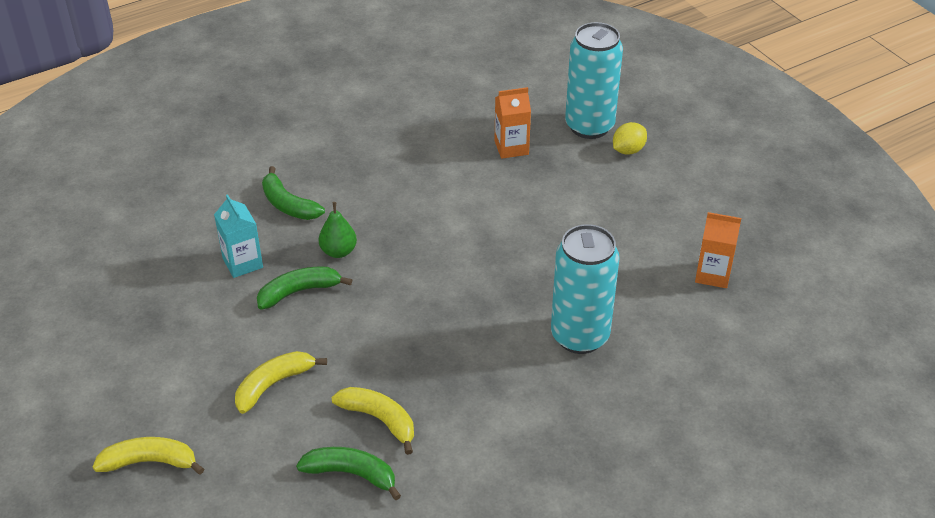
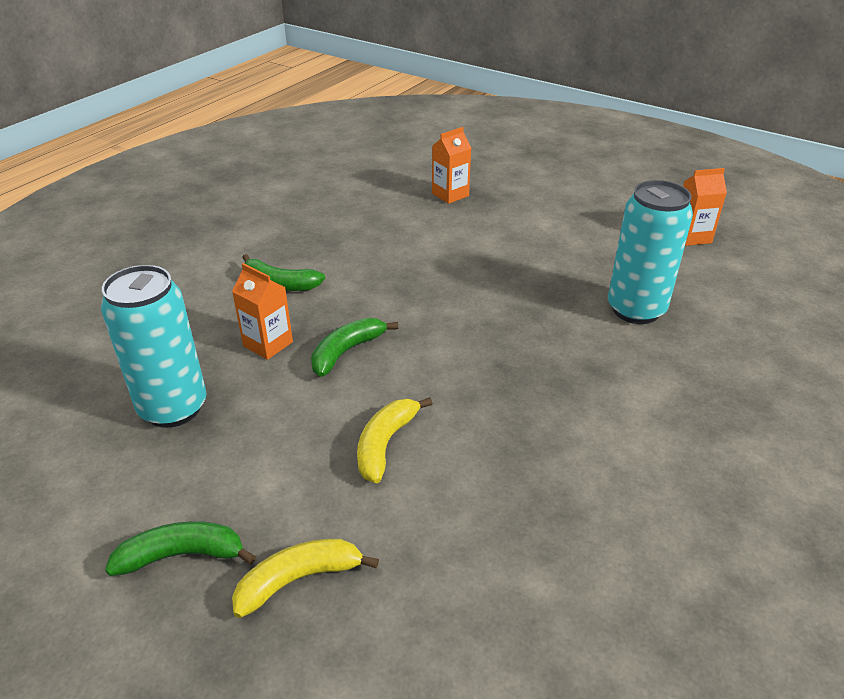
camera: 25 degrees left, 5 degrees down
(242, 263) = (268, 344): turquoise carton -> orange carton
(338, 251) = (360, 307): green pear -> none
(351, 474) = (539, 502): green banana -> green banana (182, 555)
(379, 420) = (522, 439): yellow banana -> none
(589, 126) = (500, 167): turquoise can -> turquoise can (173, 408)
(628, 150) = (544, 175): yellow lemon -> none

